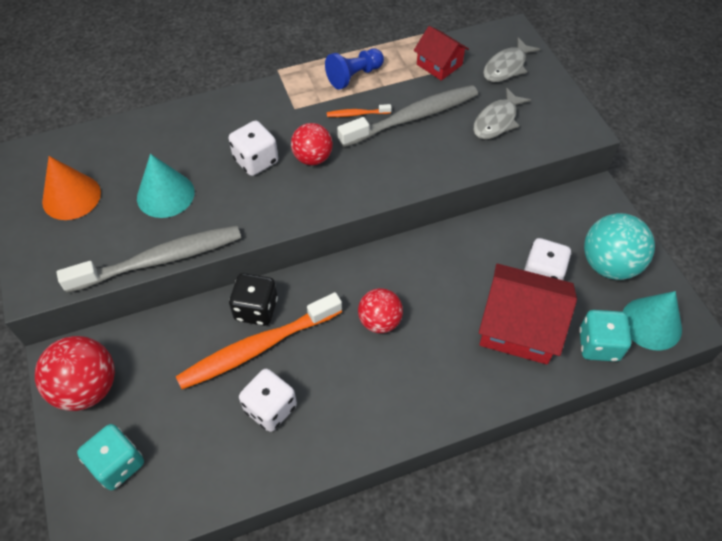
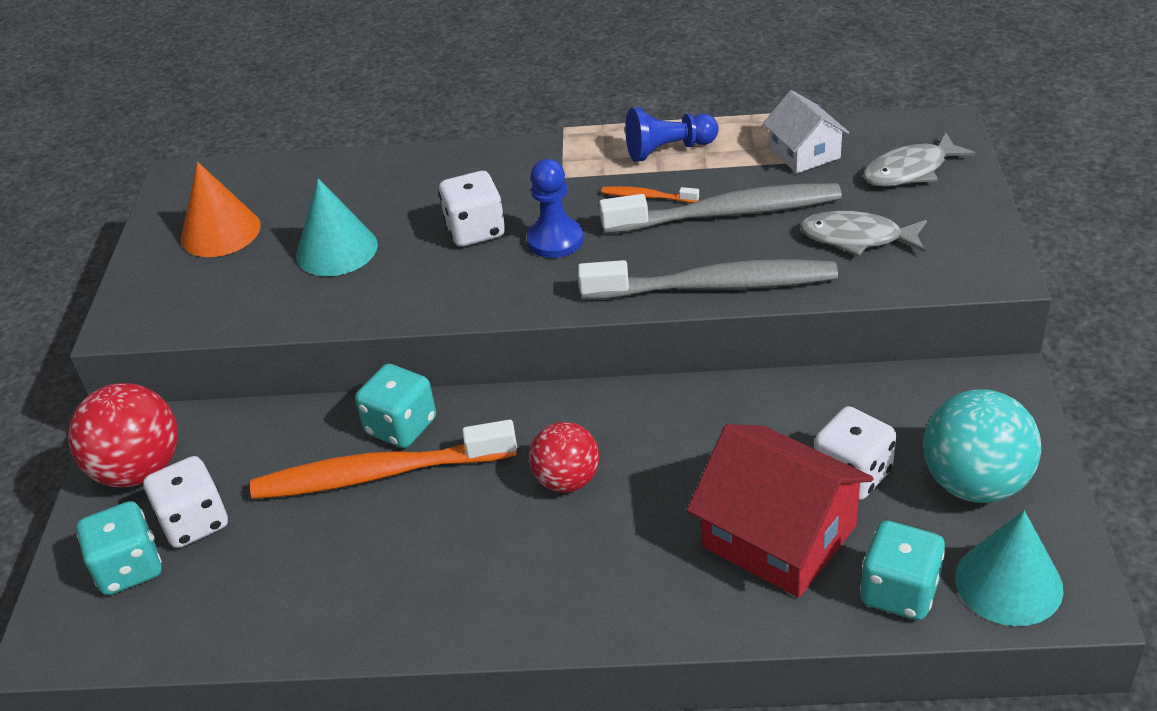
camera: 25 degrees right, 15 degrees down
(160, 260) = (289, 323): grey toothbrush -> grey toothbrush (715, 286)
(256, 309) = (401, 426): black dice -> turquoise dice
(270, 408) = (357, 553): white dice -> white dice (194, 522)
(312, 158) = (555, 240): red ball -> blue pawn
(439, 64) = (804, 153): red house -> white house
(497, 121) = (857, 238): grey fish -> grey fish turned 45 degrees clockwise

